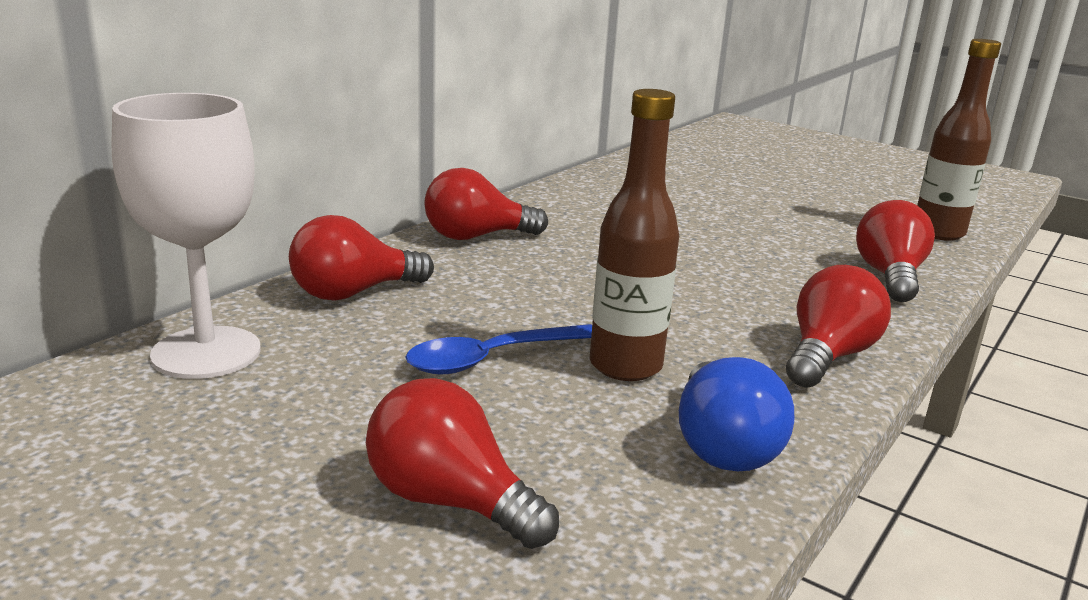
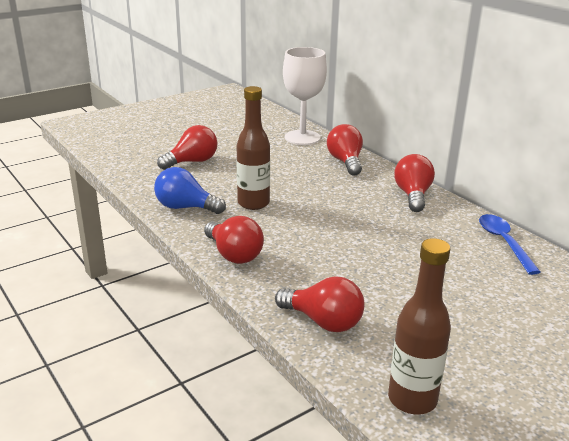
camera: 110 degrees right, 5 degrees up
(493, 358) = (274, 180): blue spoon -> blue spoon (504, 242)

